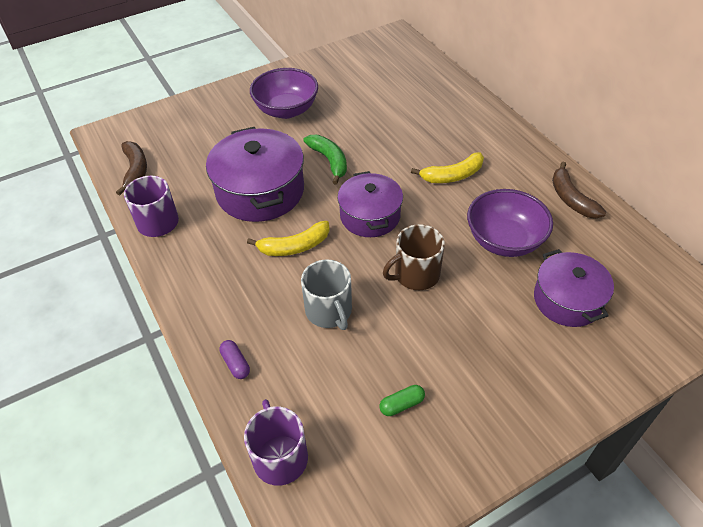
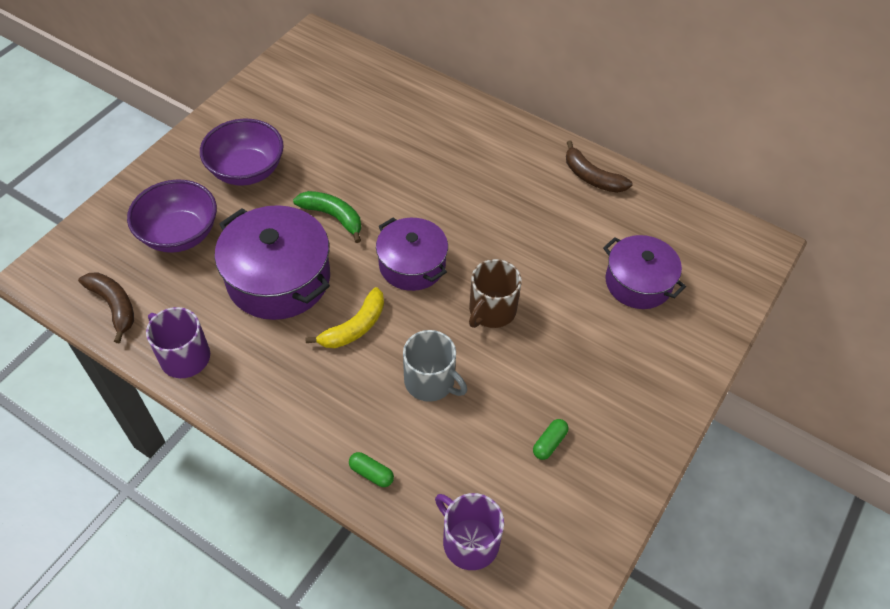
camera: 30 degrees left, 5 degrees up
(235, 364) = (371, 473): purple capsule -> green capsule
(452, 176) = (469, 190): yellow banana -> none
(504, 240) = (554, 243): purple bowl -> purple bowl (180, 234)

